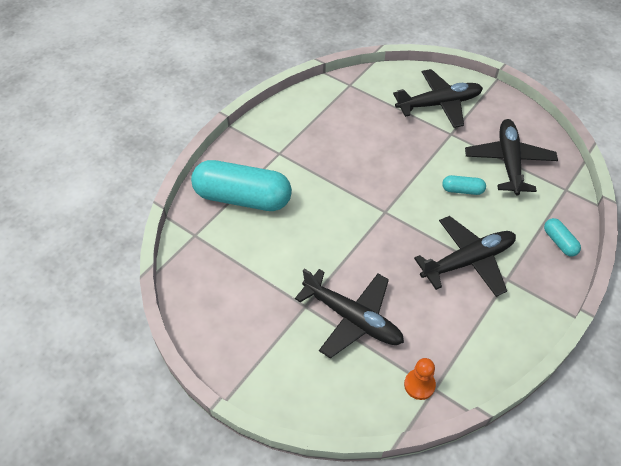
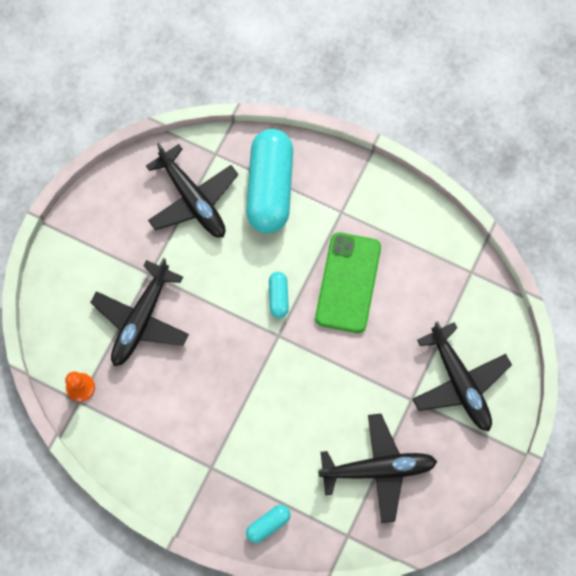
camera: 80 degrees right, 20 degrees up
(344, 157) = (348, 283): none -> green phone
(462, 190) = (323, 417): turquoise capsule -> turquoise capsule (278, 297)
(467, 261) = (226, 426): black plane -> black plane (193, 199)

